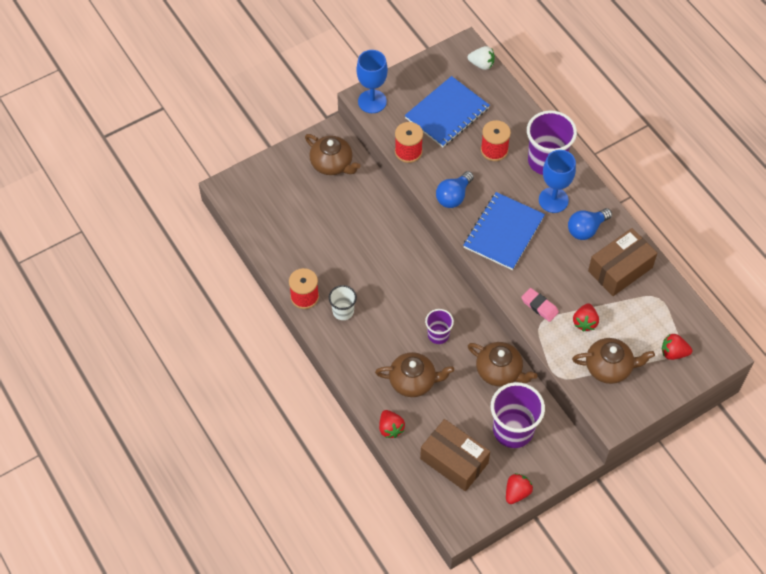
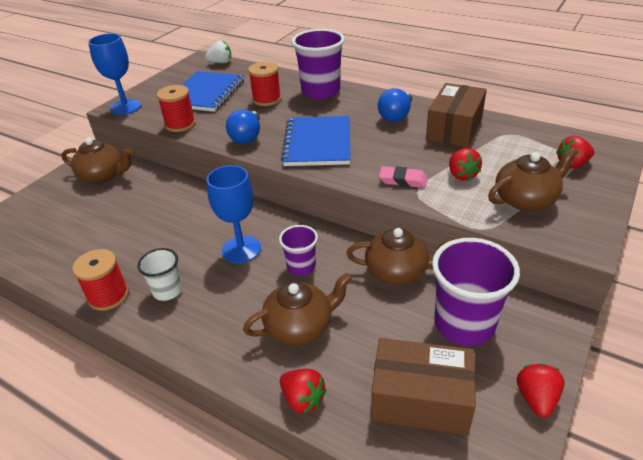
camera: 25 degrees left, 20 degrees down
(553, 200) = (348, 109): blue goblet -> blue goblet (241, 249)

